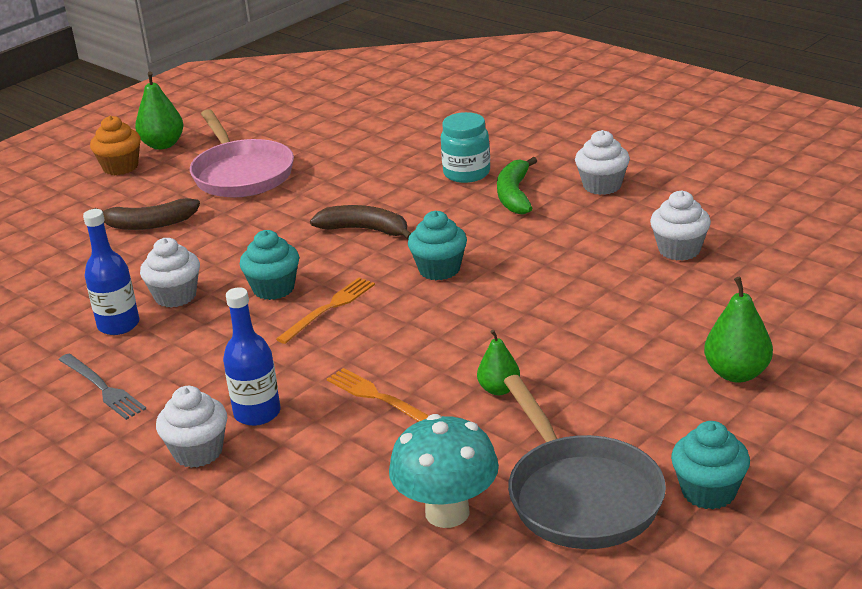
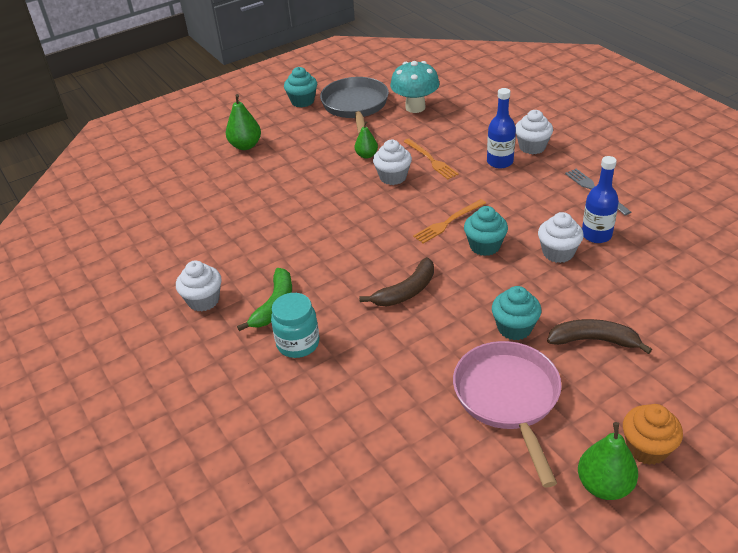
camera: 165 degrees left, 10 degrees up
(365, 230) = (406, 291): brown banana -> brown banana turned 75 degrees counterclockwise
(439, 269) = (365, 241): turquoise cupcake -> turquoise cupcake (514, 328)
(679, 250) = (204, 226): white cupcake -> white cupcake (393, 177)

